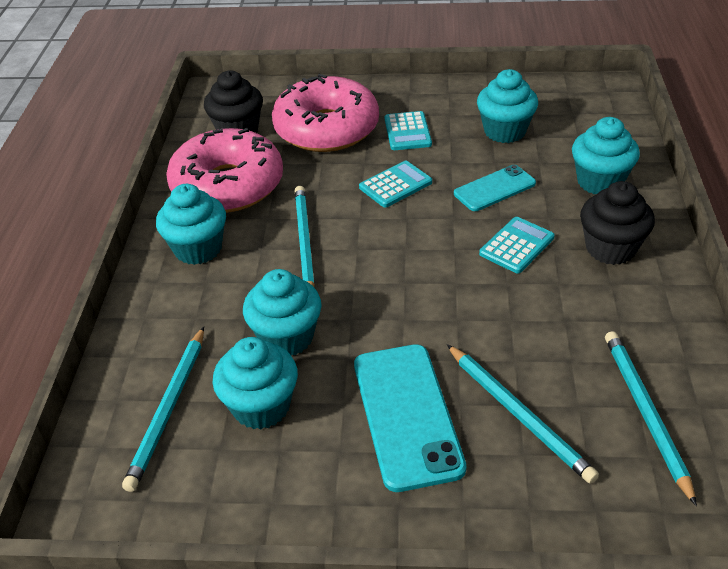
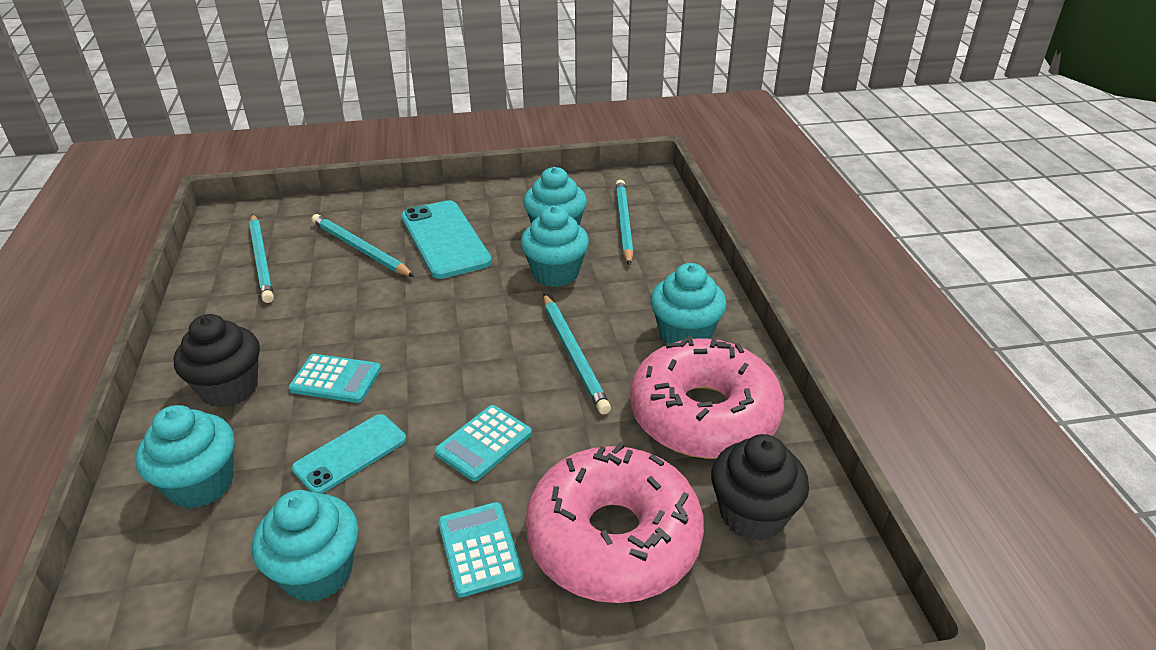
camera: 165 degrees right, 5 degrees down
(516, 246) = (336, 379): turquoise calculator -> turquoise calculator turned 105 degrees counterclockwise

